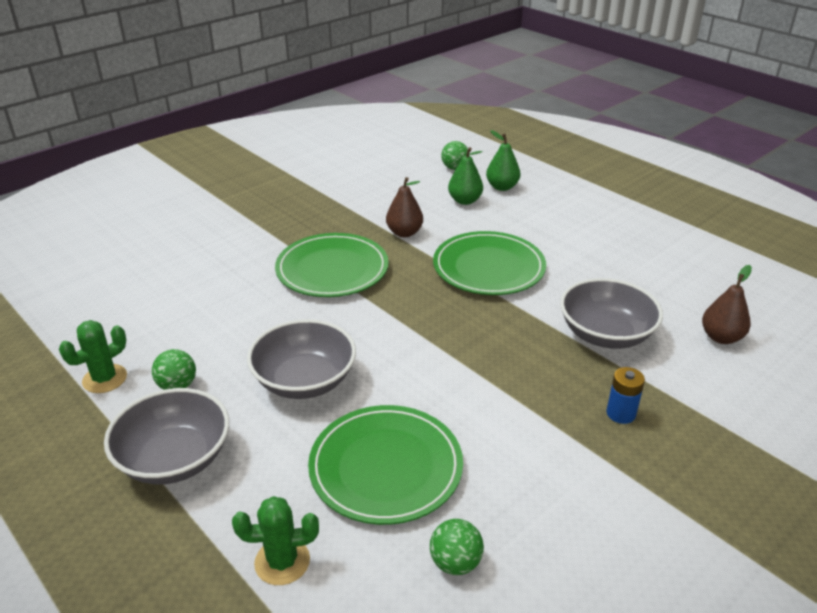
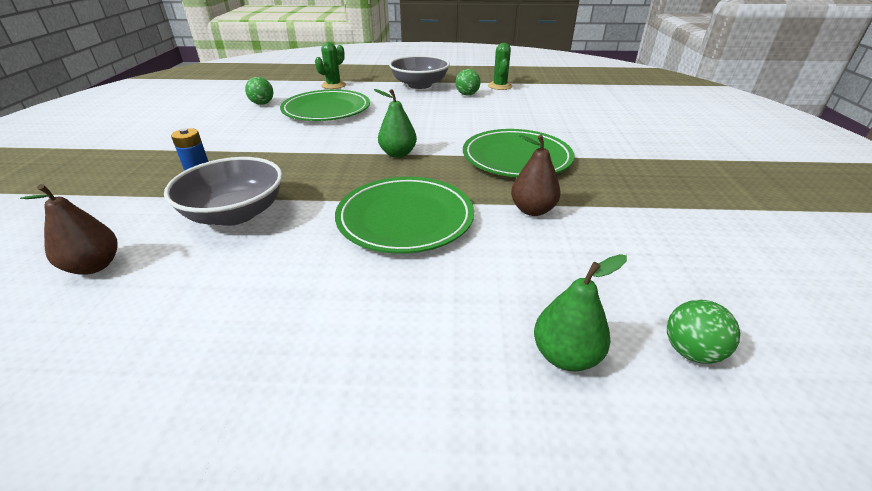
camera: 135 degrees right, 0 degrees up
(304, 380) = (415, 115): grey bowl -> none
(465, 201) = (559, 289): green pear -> green pear (398, 154)

